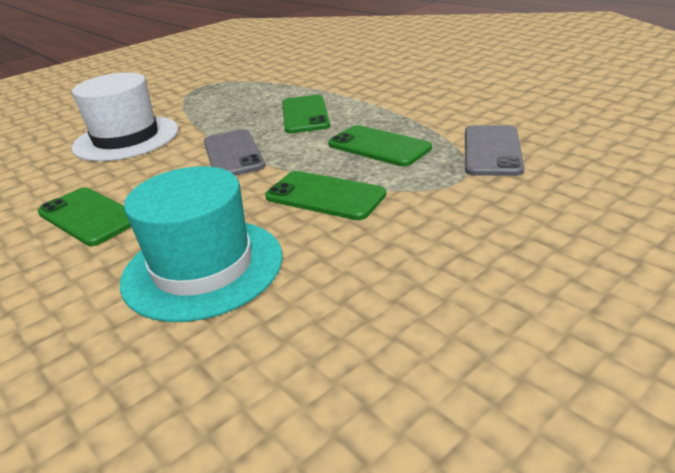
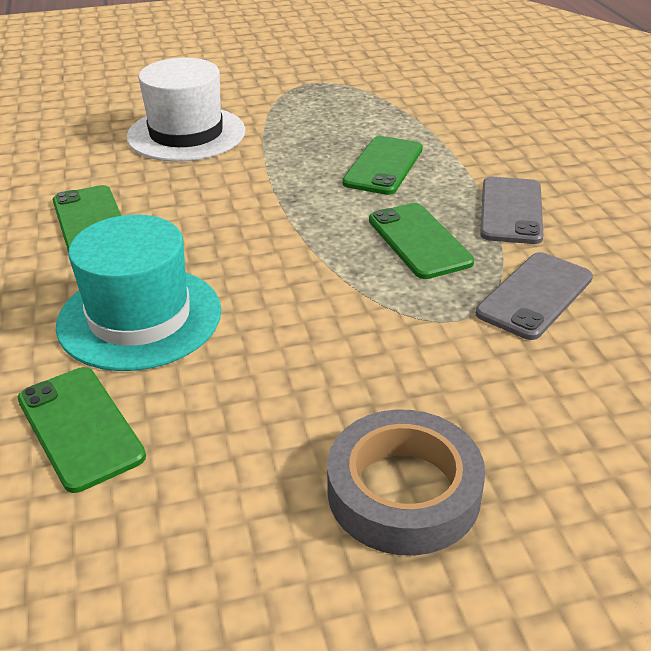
camera: 25 degrees right, 5 degrees up
(233, 154) = (267, 194): grey phone -> grey phone (511, 211)
(325, 196) = (308, 283): green phone -> green phone (80, 427)
(554, 300) = (403, 491): none -> grey tape

